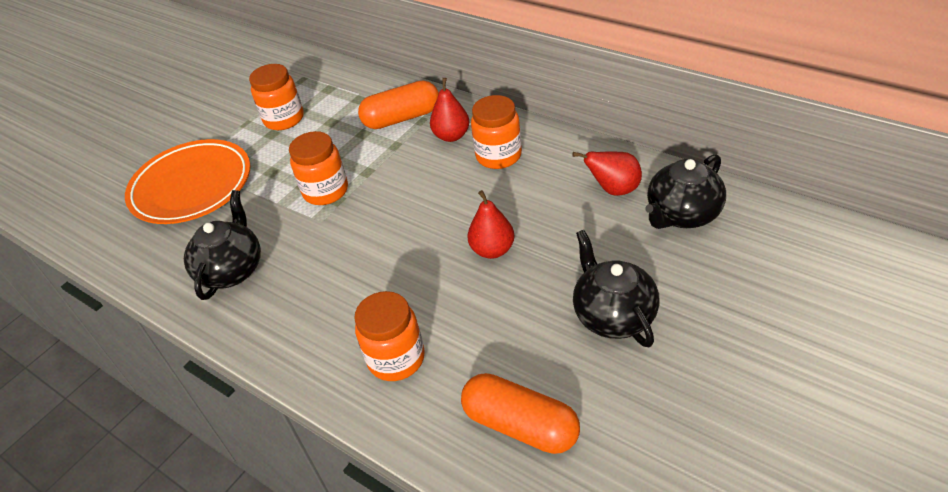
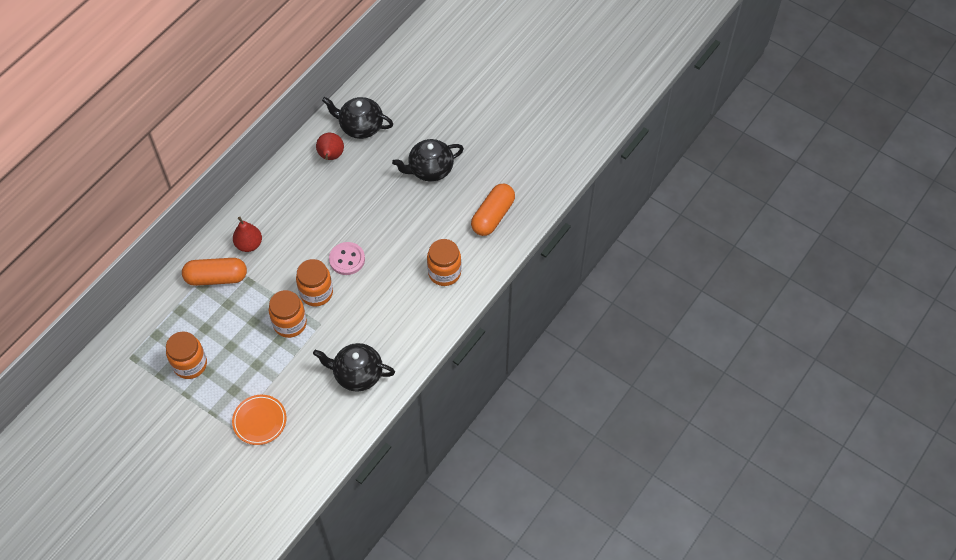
camera: 95 degrees left, 15 degrees up
(191, 186) = (259, 421): orange plate -> orange plate, size x0.56
(402, 118) = (216, 278): orange capsule -> orange capsule turned 75 degrees counterclockwise
(426, 233) = (347, 259): none -> pink button
(492, 250) = (369, 223): red pear -> none
(498, 156) = (280, 216): orange jar -> orange jar (316, 293)
(682, 214) = (360, 126): black teapot -> black teapot turned 150 degrees clockwise

